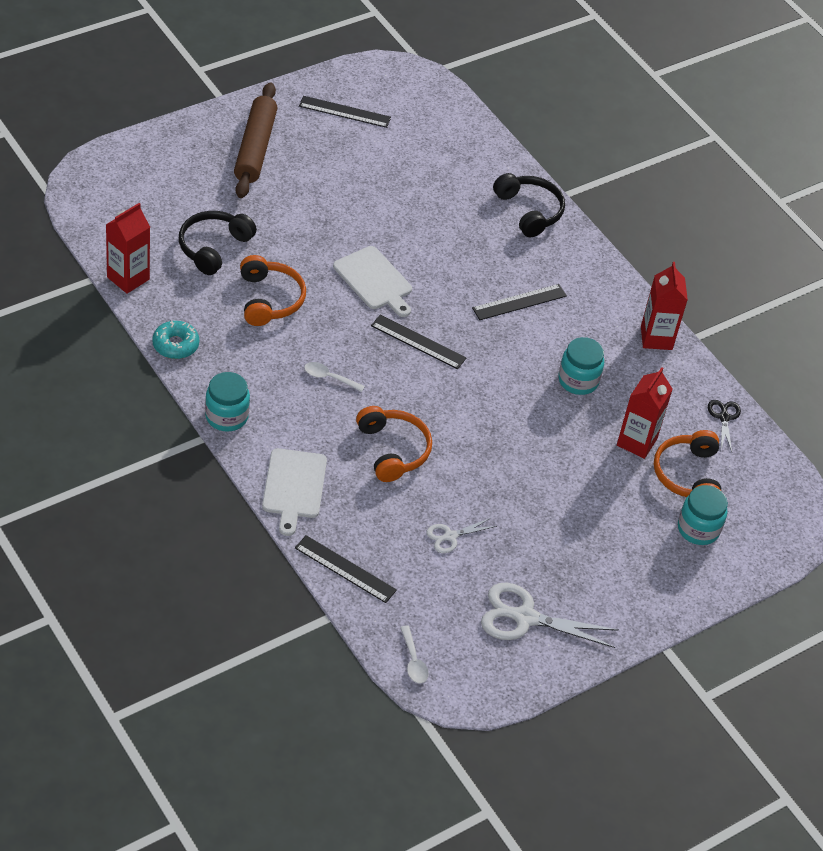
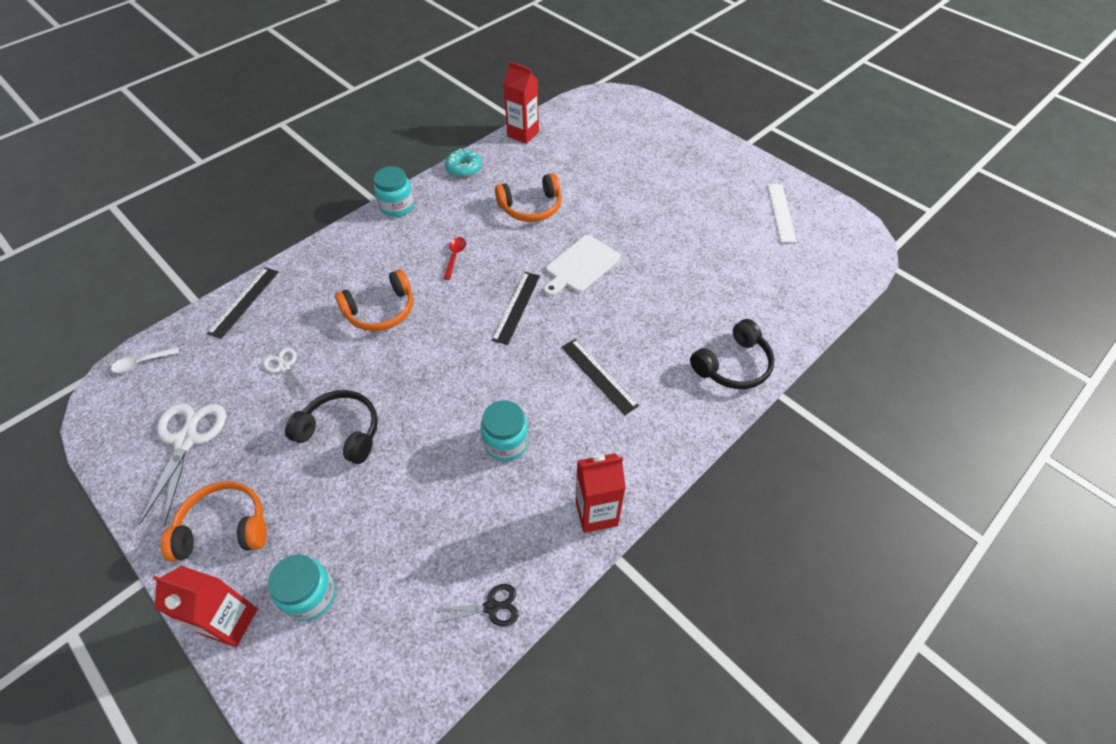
camera: 85 degrees right, 5 degrees up
(213, 247) = (575, 168): black headphones -> black headphones (341, 432)
(255, 148) = (700, 169): brown rolling pin -> none
(293, 487) = (329, 256): white cutting board -> none
(329, 378) = (455, 257): white spoon -> red spoon
(344, 112) = (781, 212): black ruler -> white ruler
(636, 442) = (431, 512): red carton -> red carton (230, 622)
(688, 475) = (391, 574): orange headphones -> orange headphones (224, 528)

